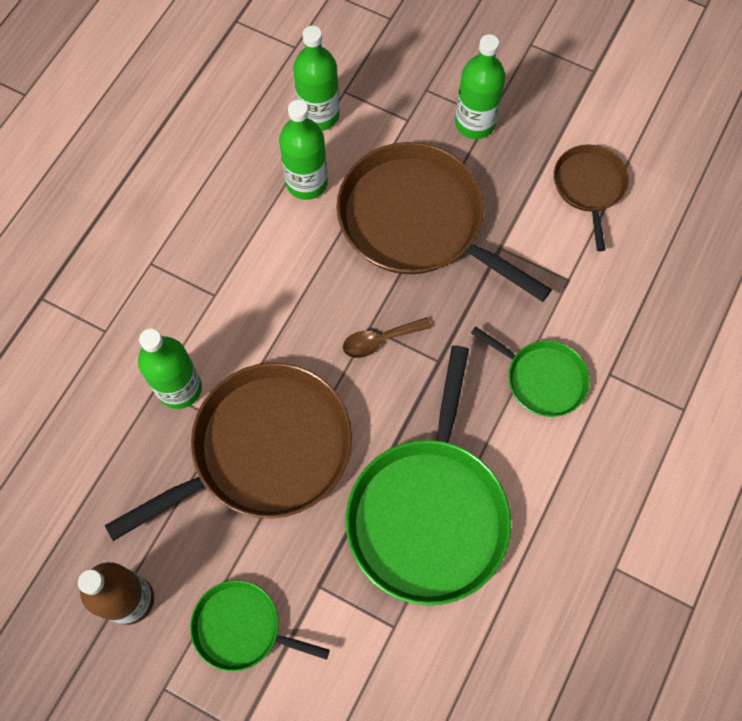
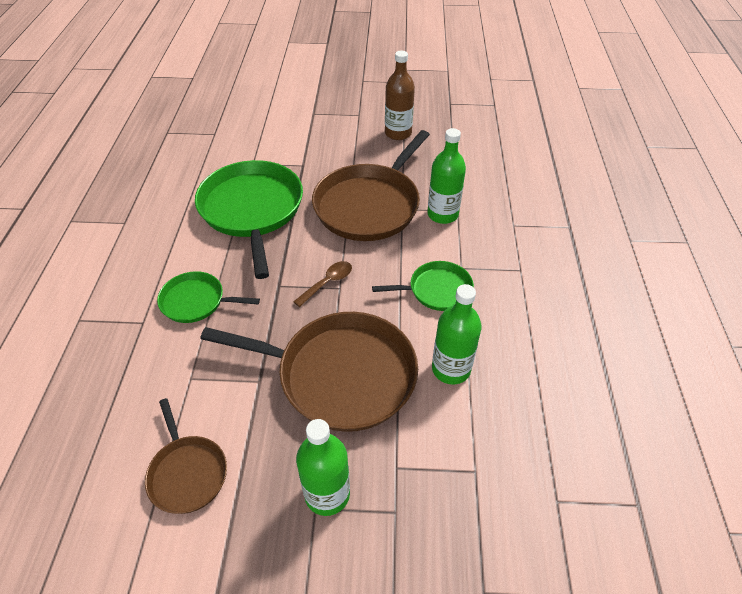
camera: 155 degrees right, 20 degrees down
(241, 628) = (334, 141): green pan -> green pan (436, 290)
(319, 115) = (482, 435): green bottle -> none

